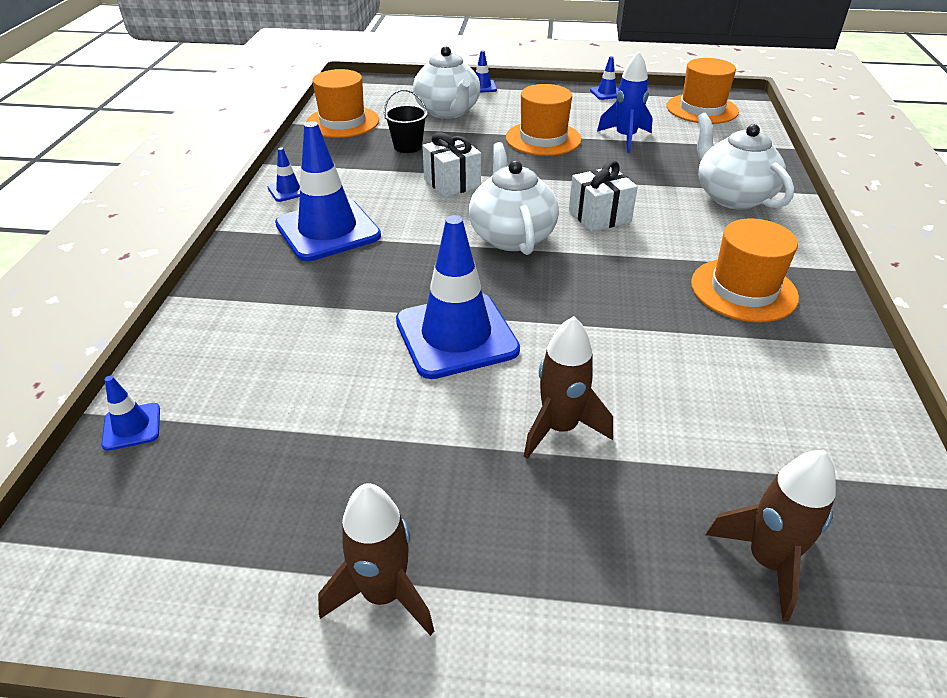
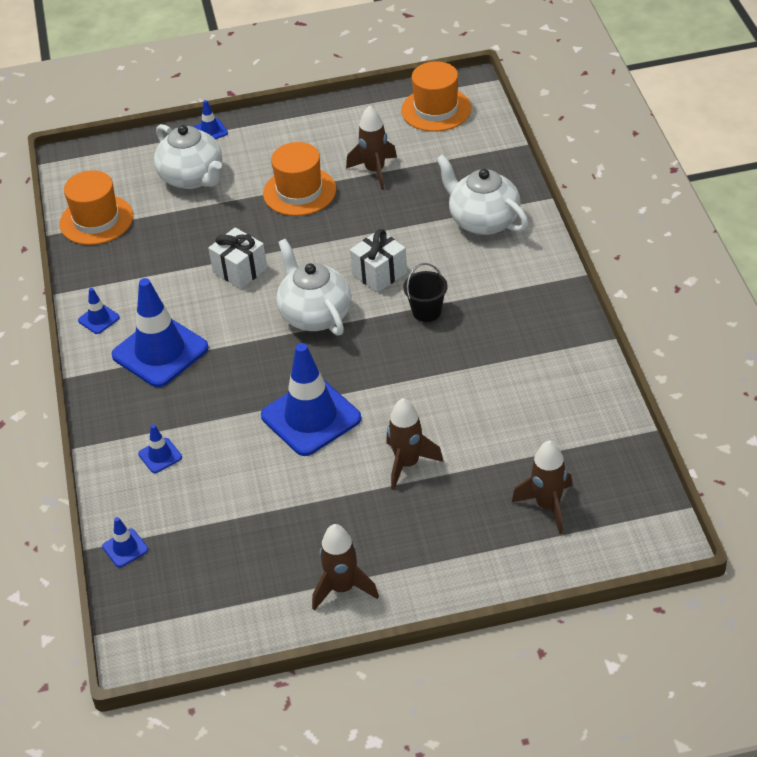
camera: 15 degrees left, 5 degrees up
(407, 146) = (177, 236): black bucket -> black bucket (426, 311)
(606, 93) = (338, 108): blue traffic cone -> blue traffic cone (160, 456)
(625, 138) = (375, 171): blue rocket -> brown rocket
(743, 290) = (507, 317): orange hat -> none

